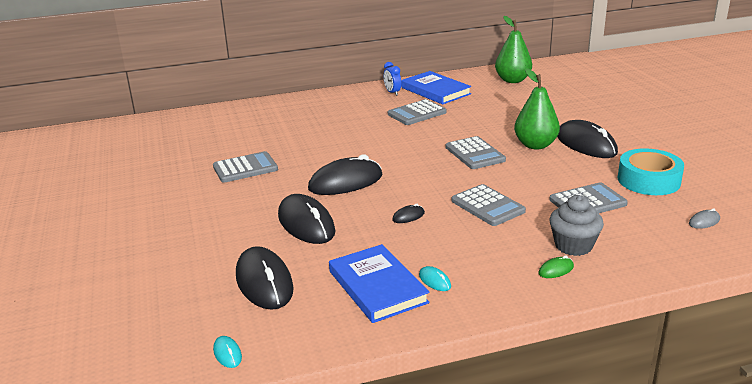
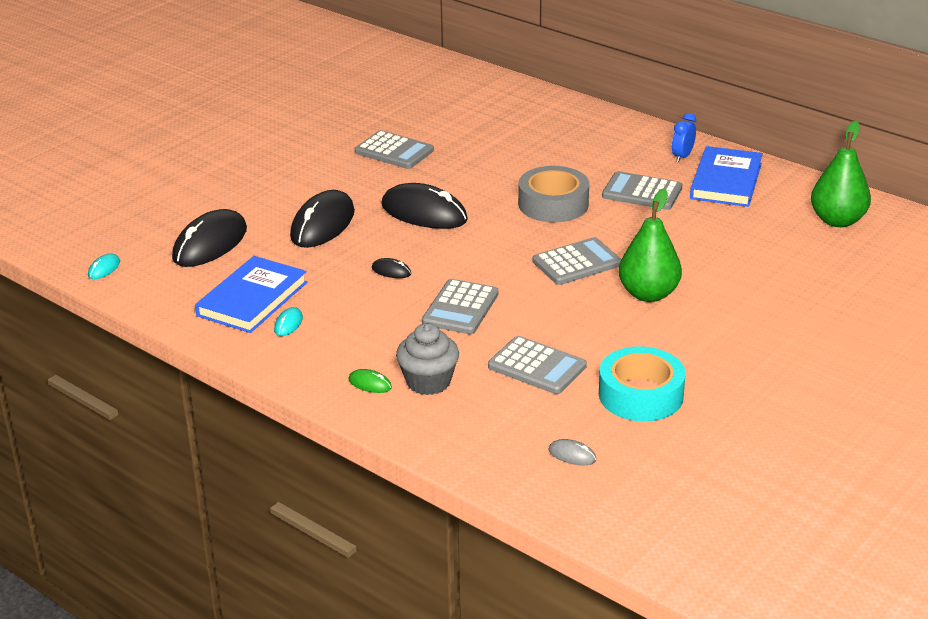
camera: 55 degrees right, 5 degrees up
(394, 140) = (553, 204): none -> grey tape
(475, 154) = (577, 263): grey calculator -> grey calculator turned 150 degrees counterclockwise
(586, 144) = (694, 327): black mouse -> none

